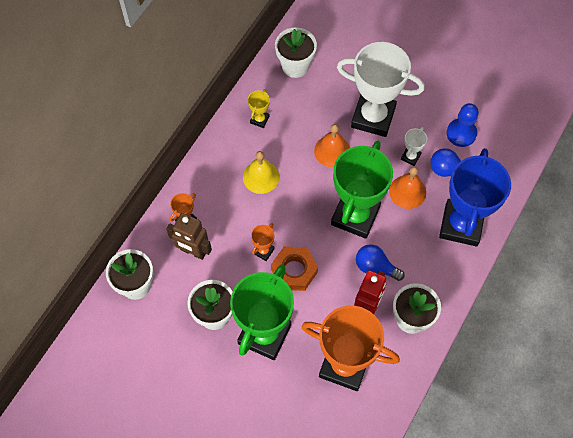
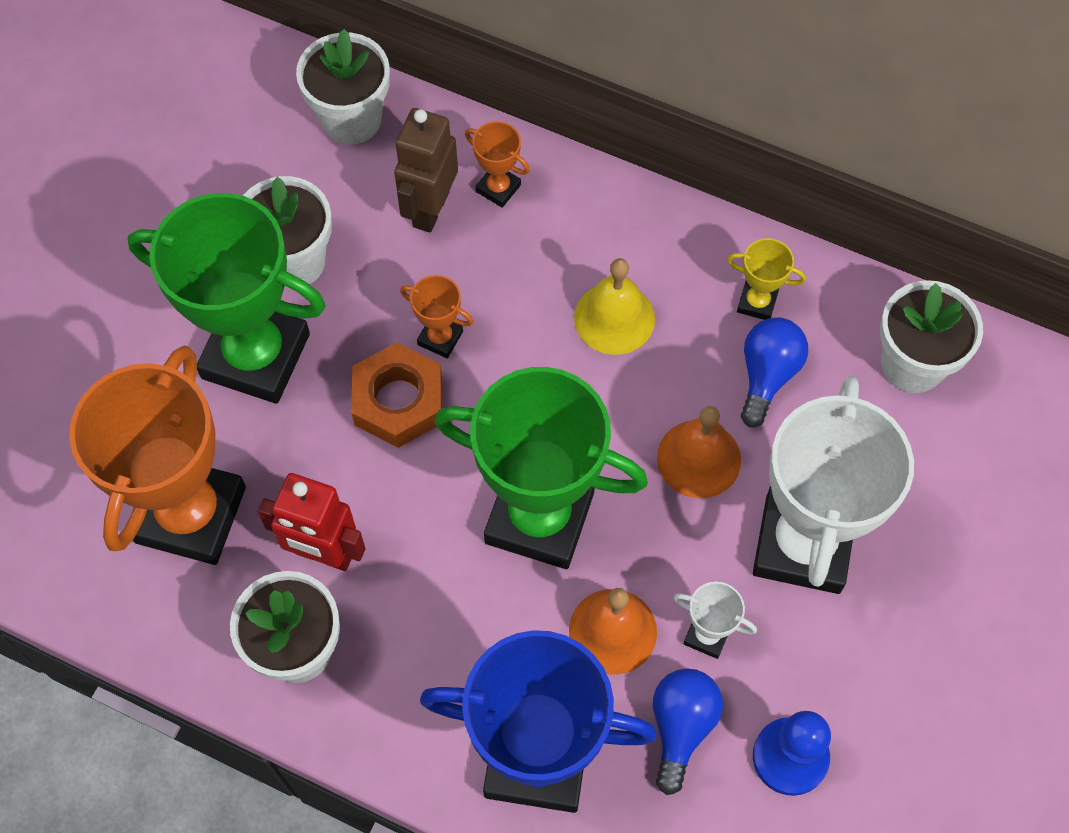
camera: 85 degrees right, 0 degrees up
(375, 267) = (417, 567): blue light bulb -> blue light bulb (767, 375)

